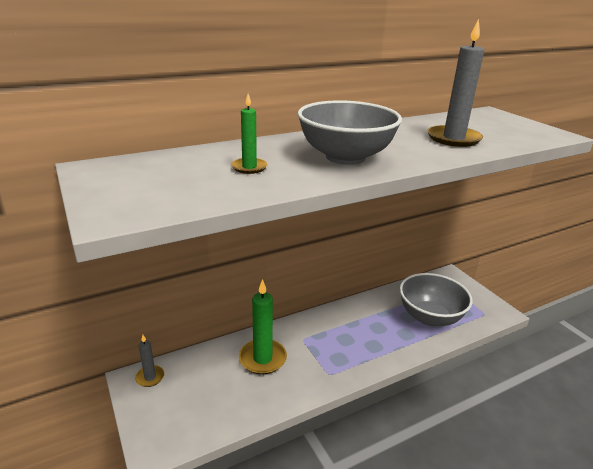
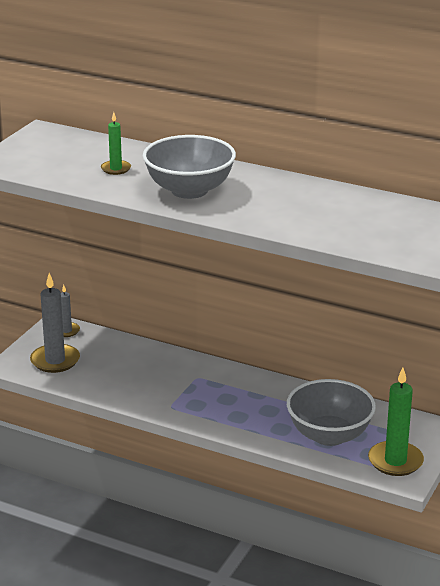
camera: 55 degrees right, 0 degrees up
(262, 358) = (147, 368): green candle -> green candle (395, 461)
(453, 138) = (315, 217): grey candle -> grey candle (55, 361)

